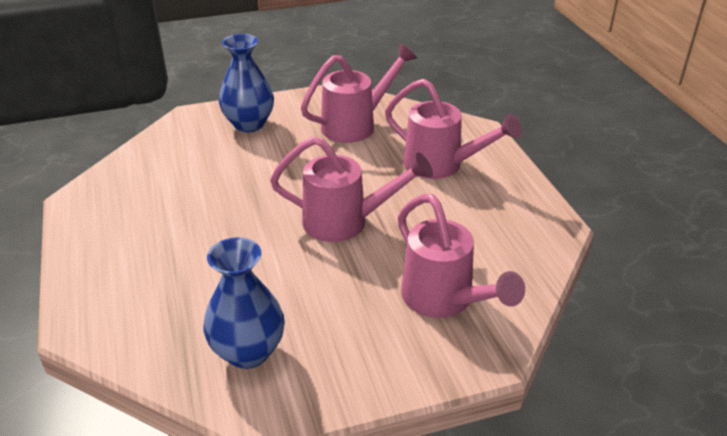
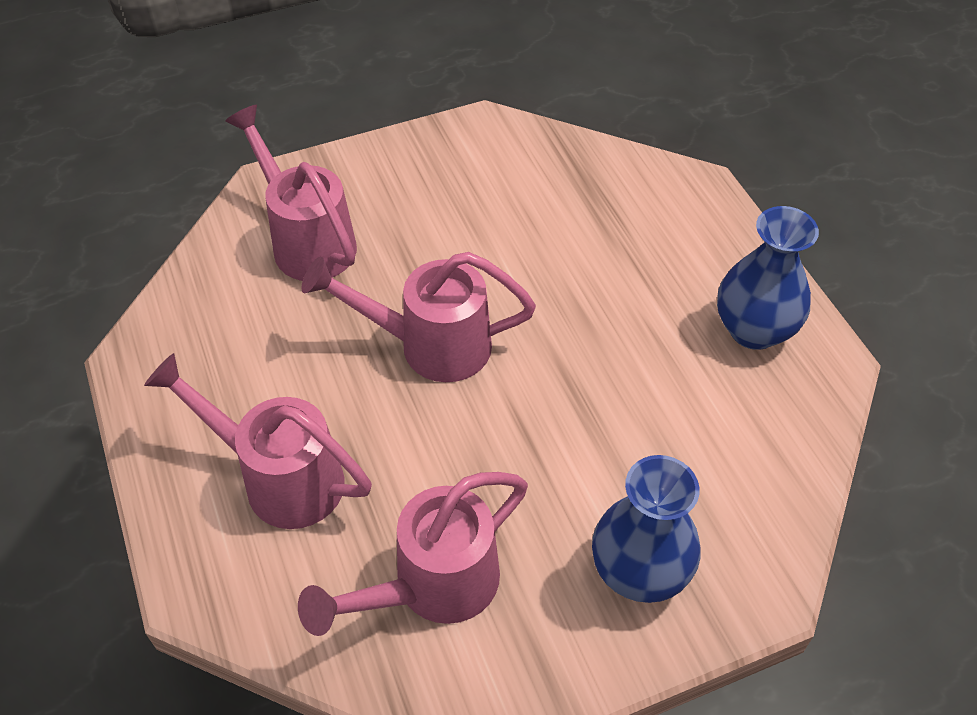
camera: 175 degrees right, 15 degrees up
(248, 352) = (514, 173): blue vase -> blue vase (753, 330)

